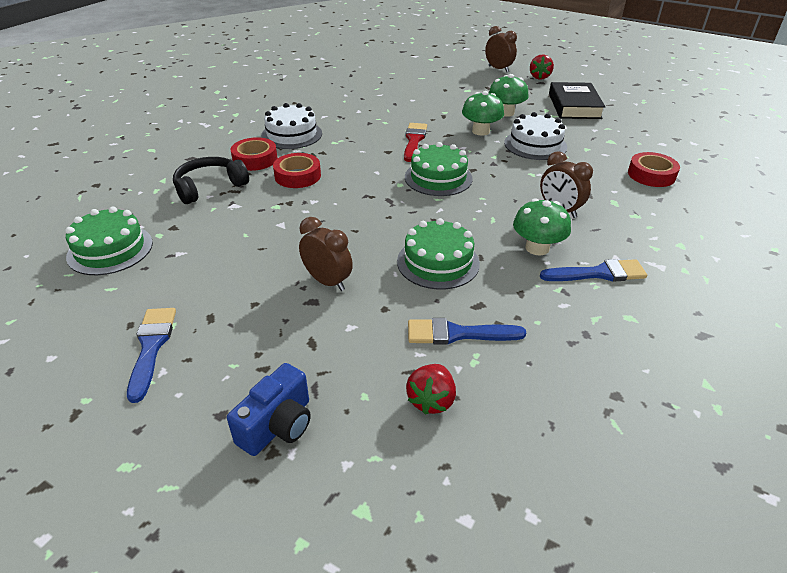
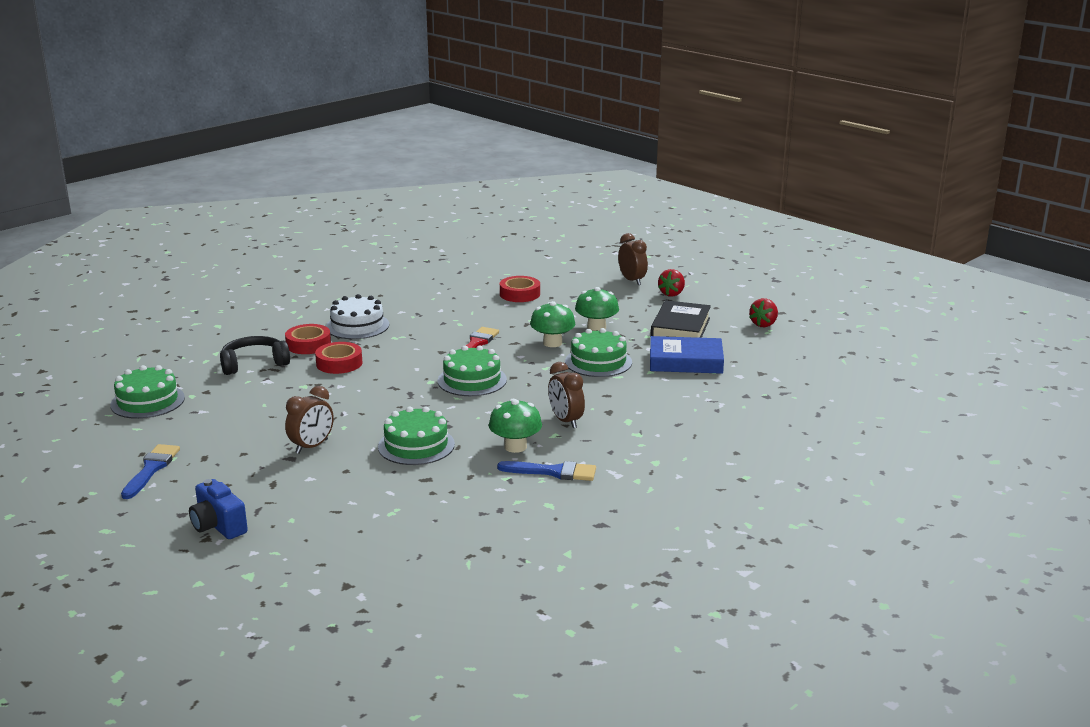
camera: 15 degrees right, 15 degrees down
(278, 425) = (218, 526): blue camera -> blue camera turned 90 degrees clockwise
(327, 281) = (312, 446): brown clock -> brown clock turned 75 degrees clockwise
(431, 400) = (339, 529): red strawberry -> red strawberry (764, 324)
(458, 334) = (393, 494): blue brush -> none
(535, 145) = (598, 362): white cake -> green cake
(607, 135) = (685, 361): none -> blue book
(651, 175) = (693, 402): red tape -> red tape (520, 294)

